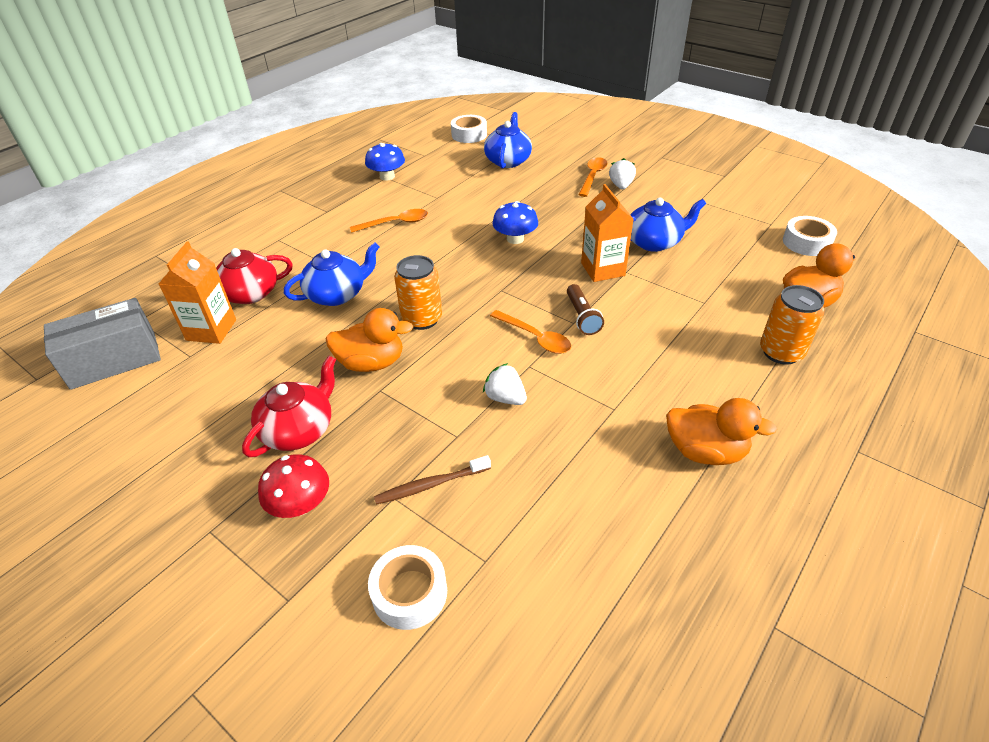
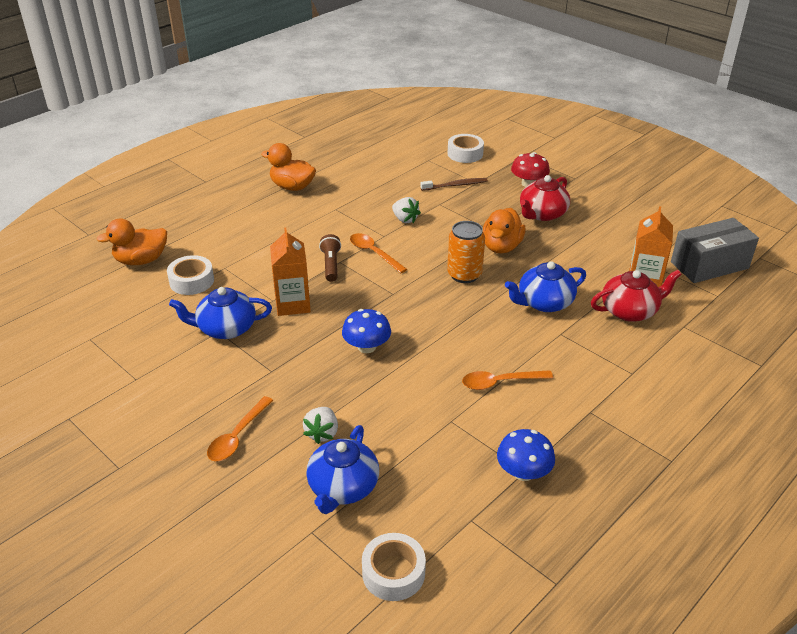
camera: 175 degrees left, 5 degrees down
(371, 363) = (501, 247): orange duck -> orange duck turned 75 degrees counterclockwise
(621, 186) = (211, 414): white strawberry -> white strawberry (322, 433)
(781, 352) = (199, 229): orange can -> none
(806, 242) = (80, 313): white tape -> white tape (192, 281)

